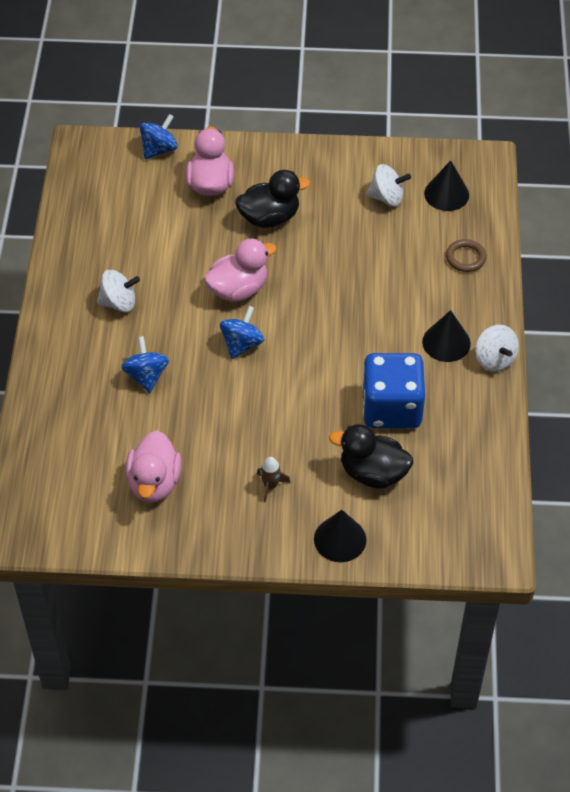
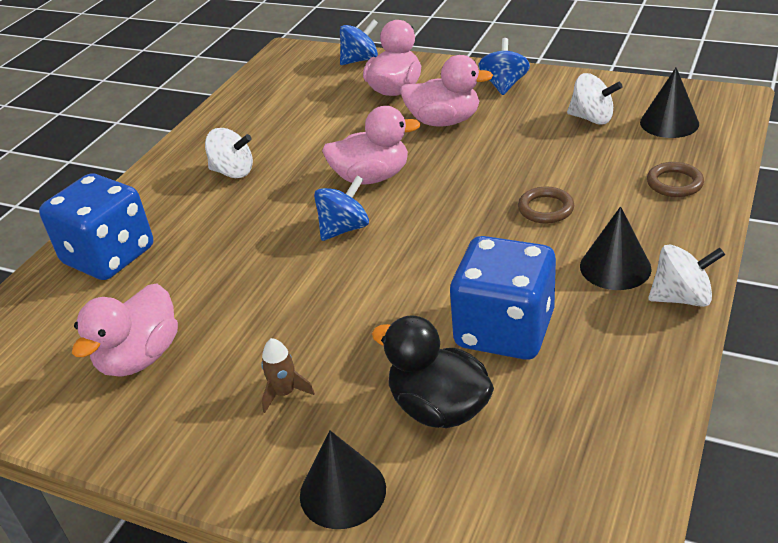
camera: 25 degrees right, 15 degrees down
(70, 405) = (109, 256): none -> blue dice
(146, 376) = (213, 242): blue spinning top -> blue spinning top (504, 85)
(269, 218) = (444, 121): black duck -> pink duck
(382, 298) = (545, 209): none -> brown ring
(494, 359) = (681, 298): white spinning top -> white spinning top turned 90 degrees counterclockwise

